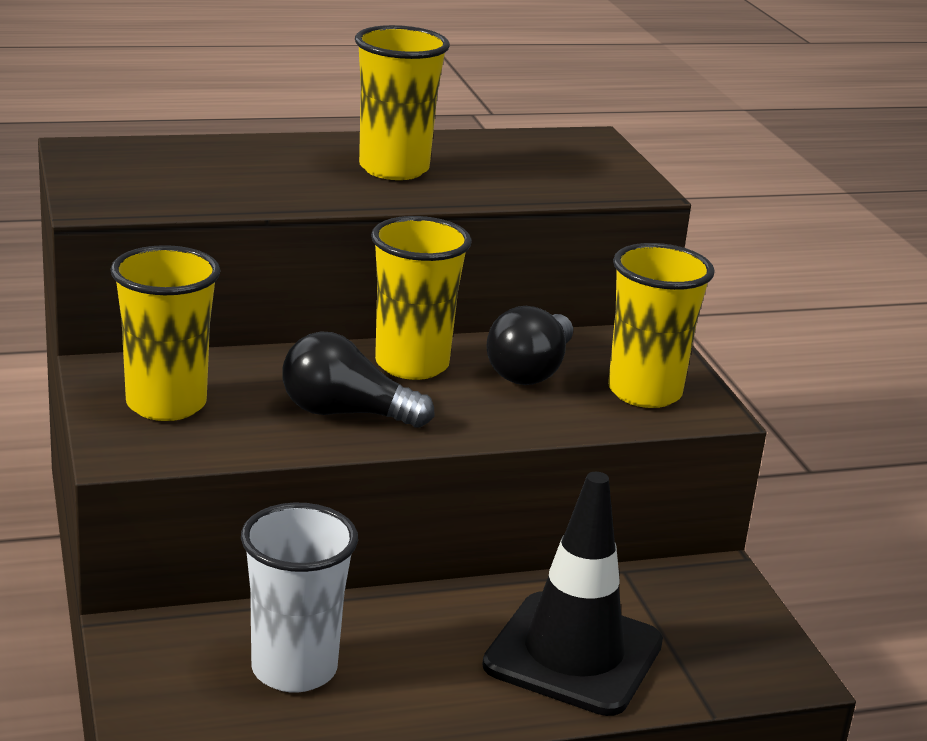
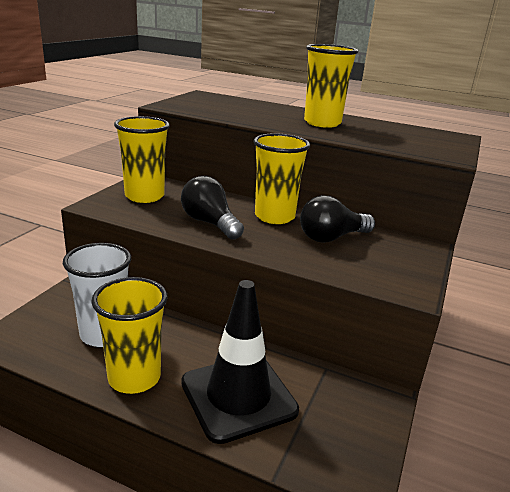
camera: 40 degrees right, 0 degrees up
(644, 392) = (383, 268): yellow cup -> yellow cup (134, 378)

